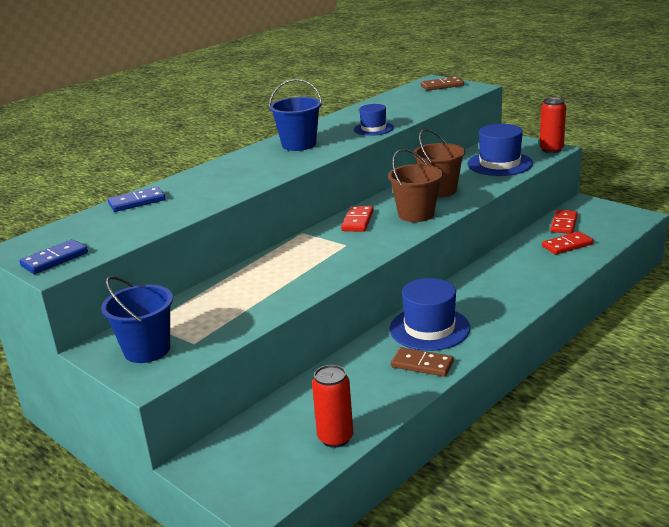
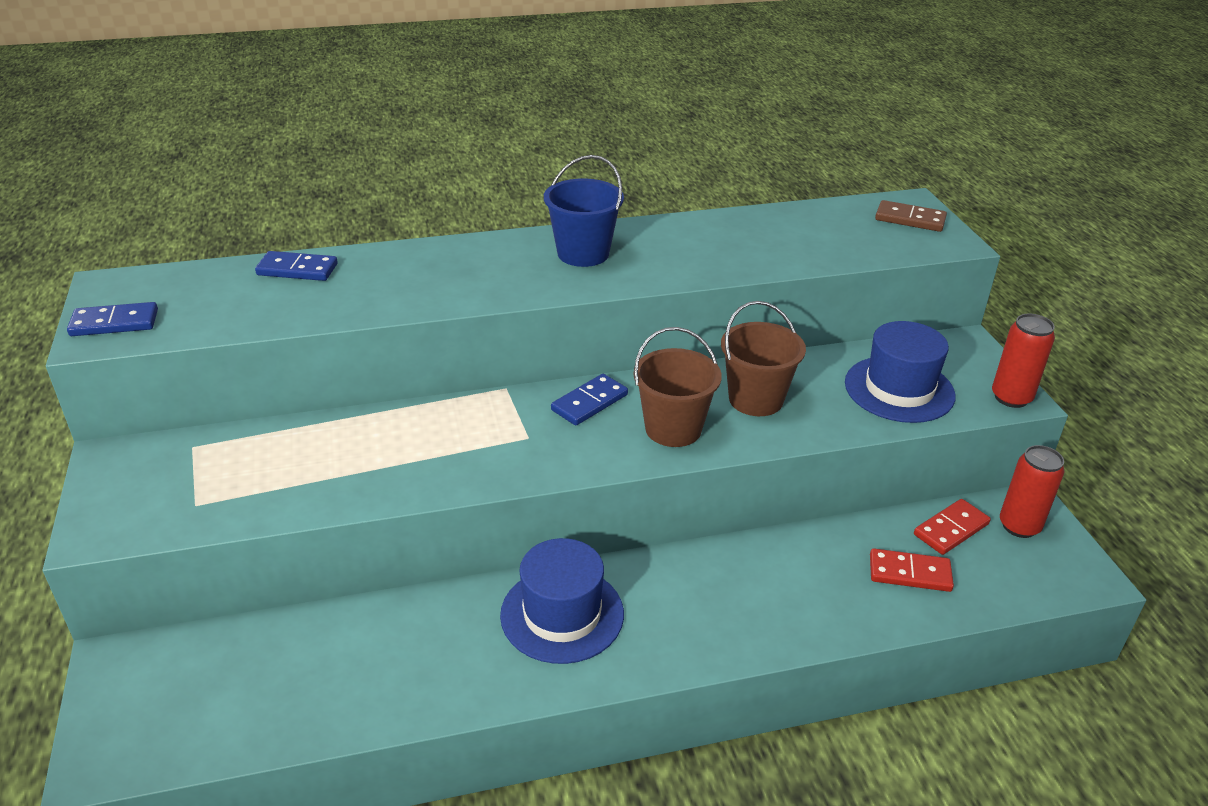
camera: 30 degrees right, 10 degrees up
(147, 350) = (145, 487): blue bucket -> none
(335, 438) = (272, 721): red can -> red can (1019, 526)
(358, 221) = (589, 402): red domino -> blue domino
(373, 129) = (709, 265): blue hat -> none
(422, 364) = (487, 670): brown domino -> none

